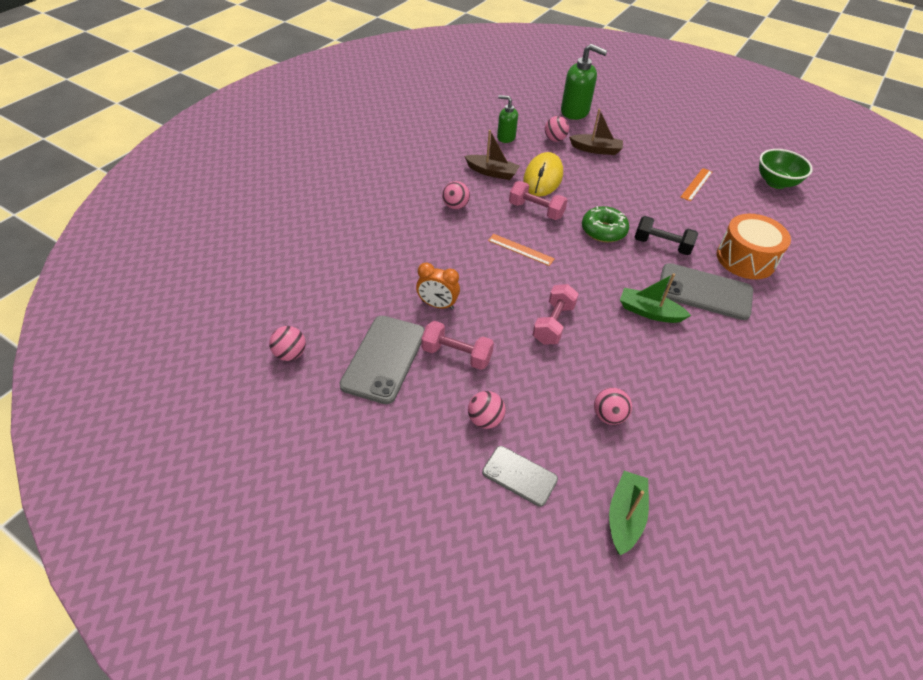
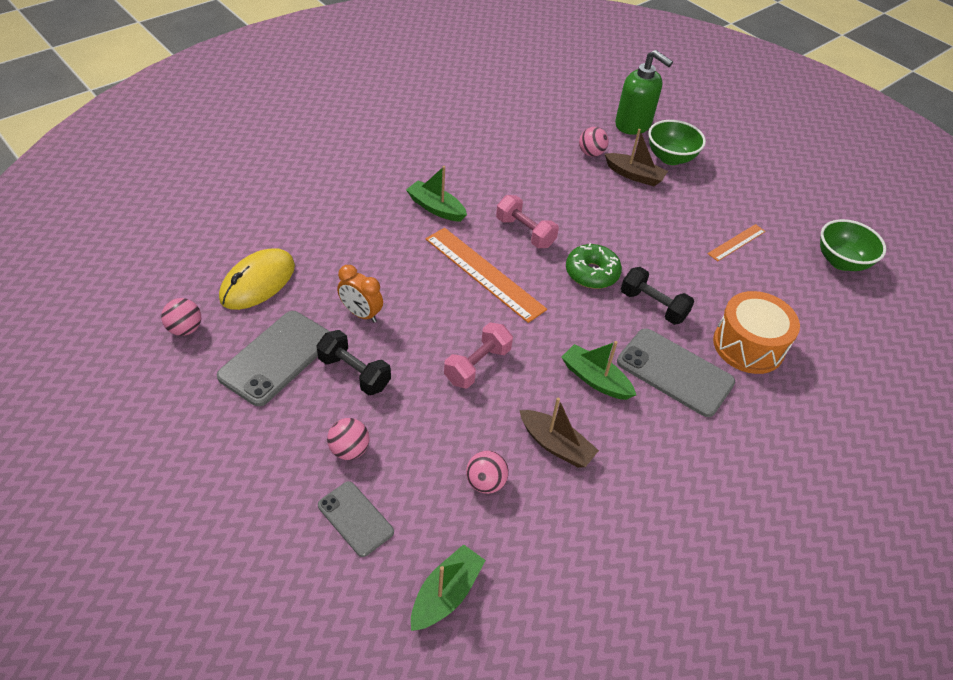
camera: 15 degrees right, 0 degrees up
(455, 206) = (436, 208): pink ball -> green boat
(456, 355) = (354, 373): pink dumbbell -> black dumbbell
(492, 172) = (497, 177): brown boat -> brown boat (556, 445)
(506, 137) = (534, 140): green soap dispenser -> none
(520, 249) = (484, 273): orange ruler -> orange ruler, size x1.87
(543, 178) = (553, 196): yellow mouse -> yellow mouse (258, 282)
(615, 131) = (670, 158): none -> green bowl

